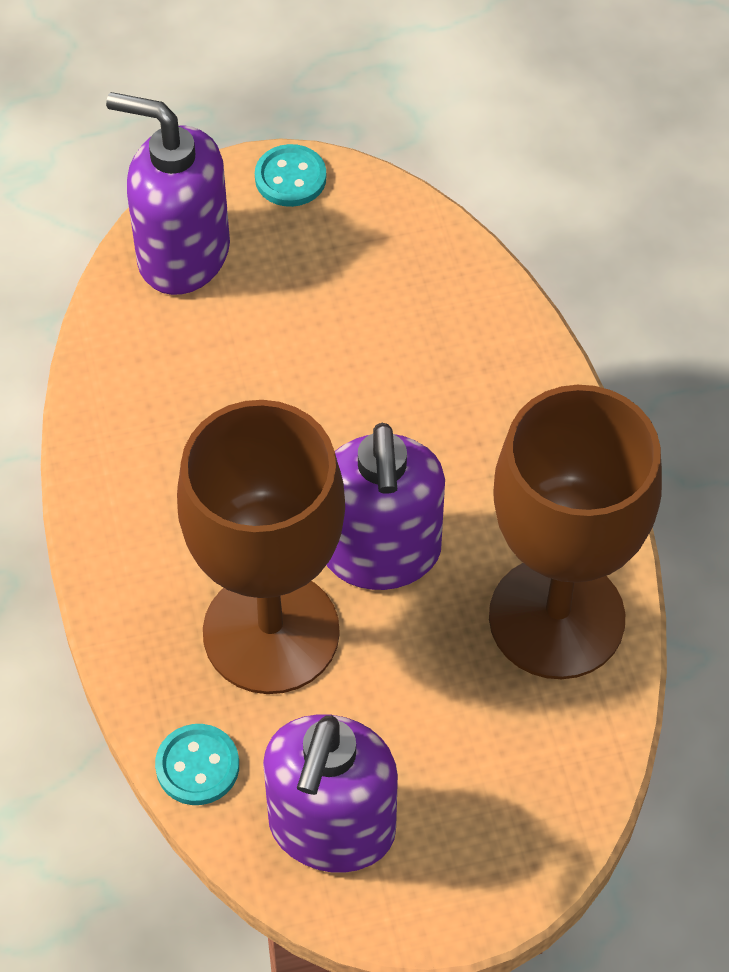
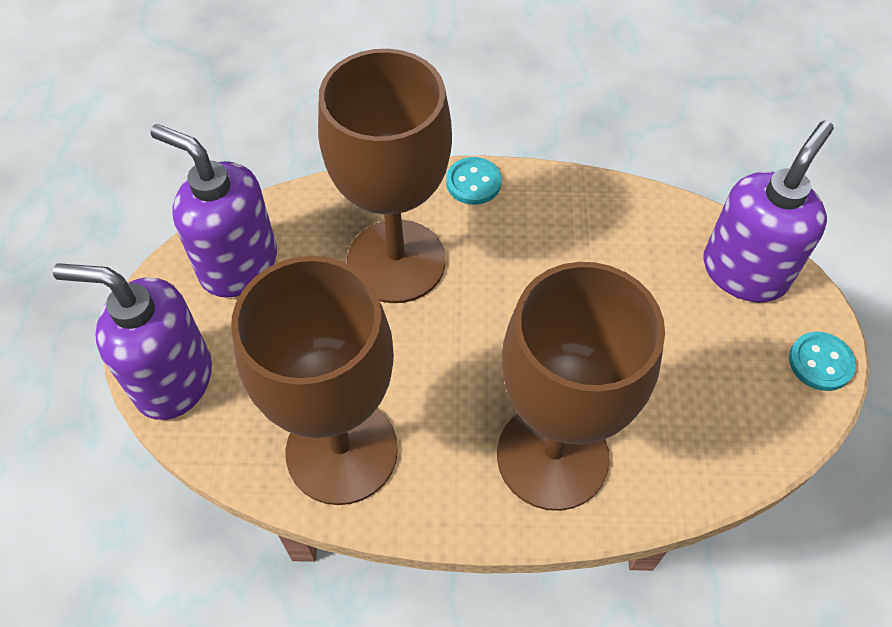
camera: 105 degrees right, 0 degrees up
(197, 766) = (313, 202): turquoise button -> turquoise button (473, 182)
(381, 553) = (438, 343): purple soap dispenser -> purple soap dispenser (172, 379)
(489, 408) = (552, 456): none -> brown goblet

